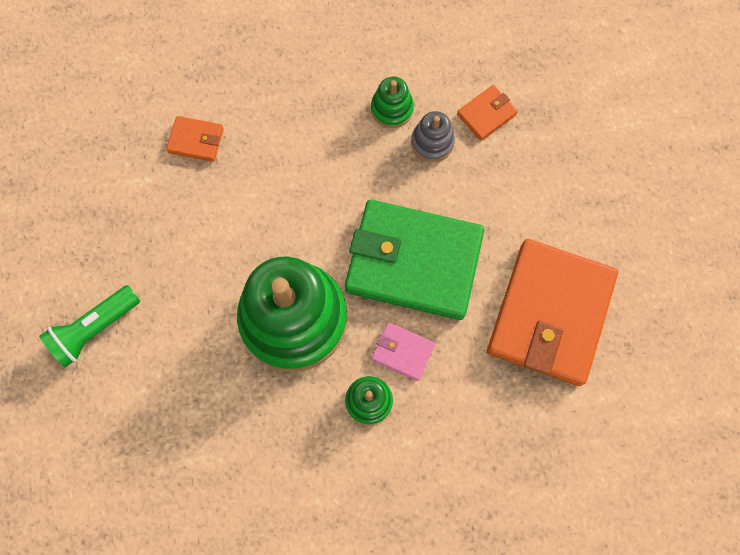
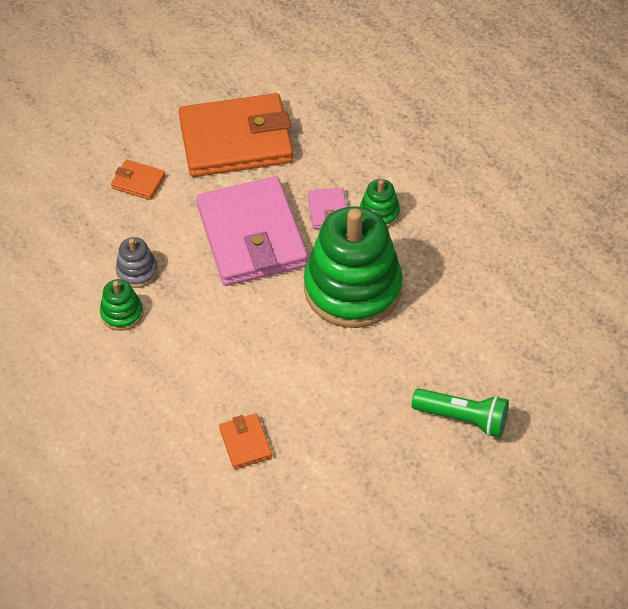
camera: 120 degrees left, 20 degrees down
(413, 262) = (252, 236): green wallet -> pink wallet
(486, 114) = (87, 247): orange wallet -> orange wallet (138, 182)

